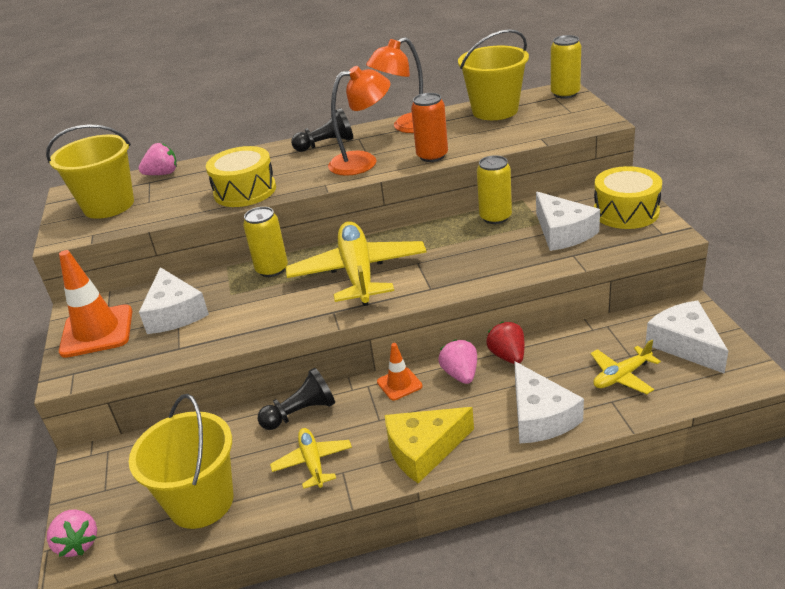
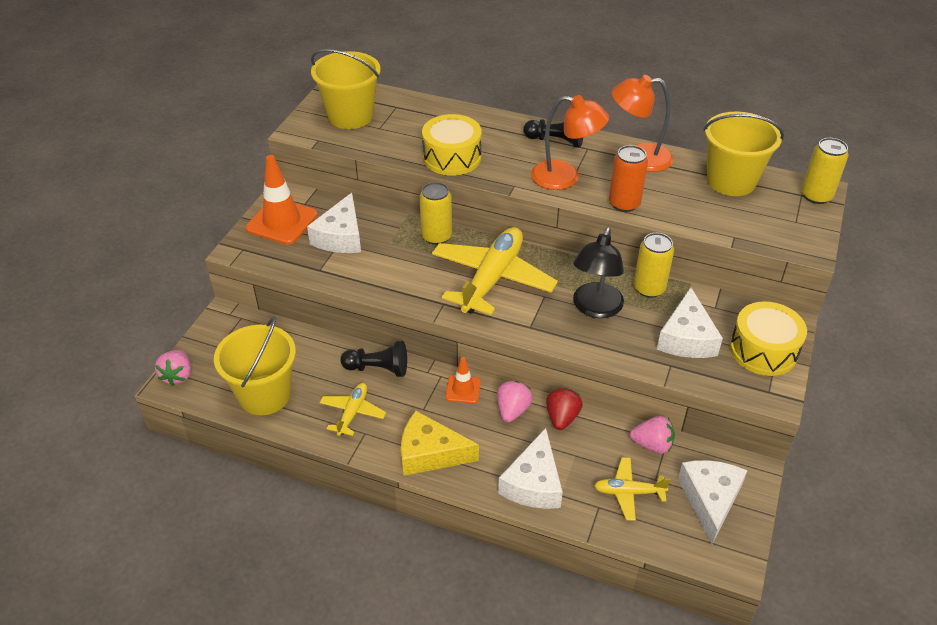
camera: 30 degrees right, 10 degrees up
(162, 174) = (411, 103): pink strawberry -> pink strawberry (652, 445)
(469, 250) = (595, 308): none -> black lamp

